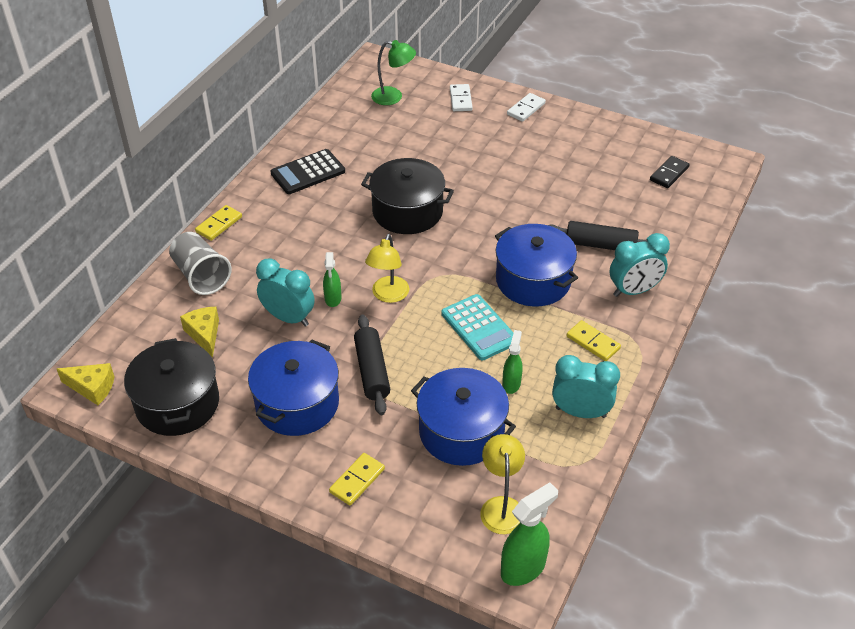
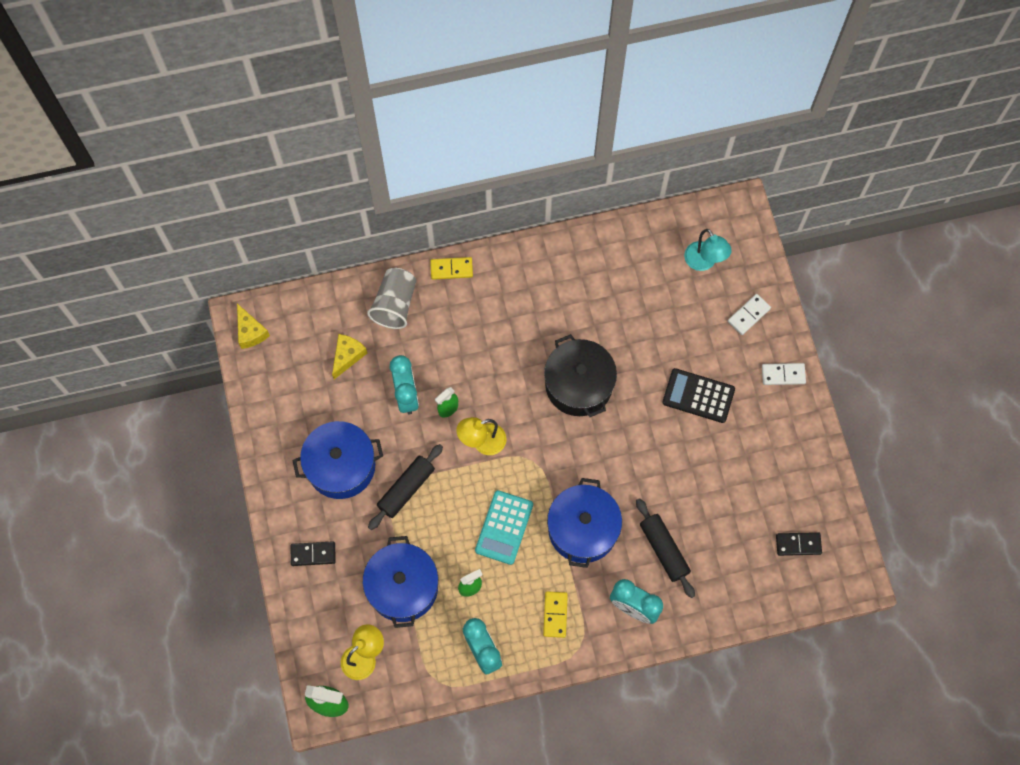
camera: 50 degrees right, 25 degrees up
(177, 403) = (281, 394): black pot -> none
(308, 172) = (558, 279): black calculator -> black calculator (698, 396)
(357, 480) = (313, 554): yellow domino -> black domino
(393, 97) = (704, 262): green lamp -> turquoise lamp

